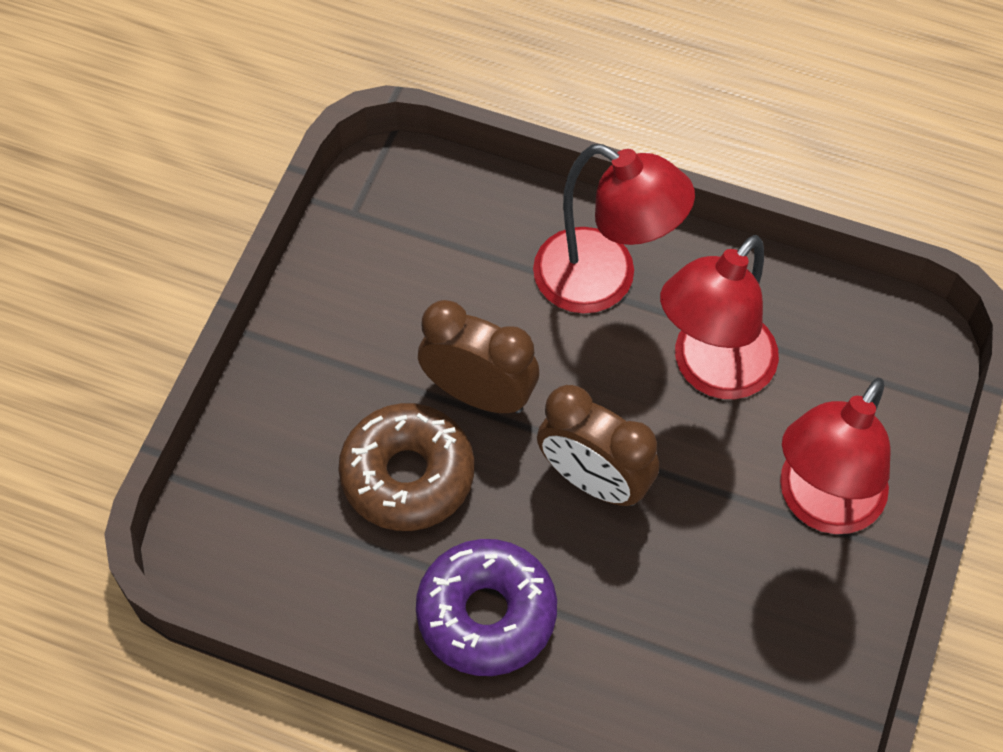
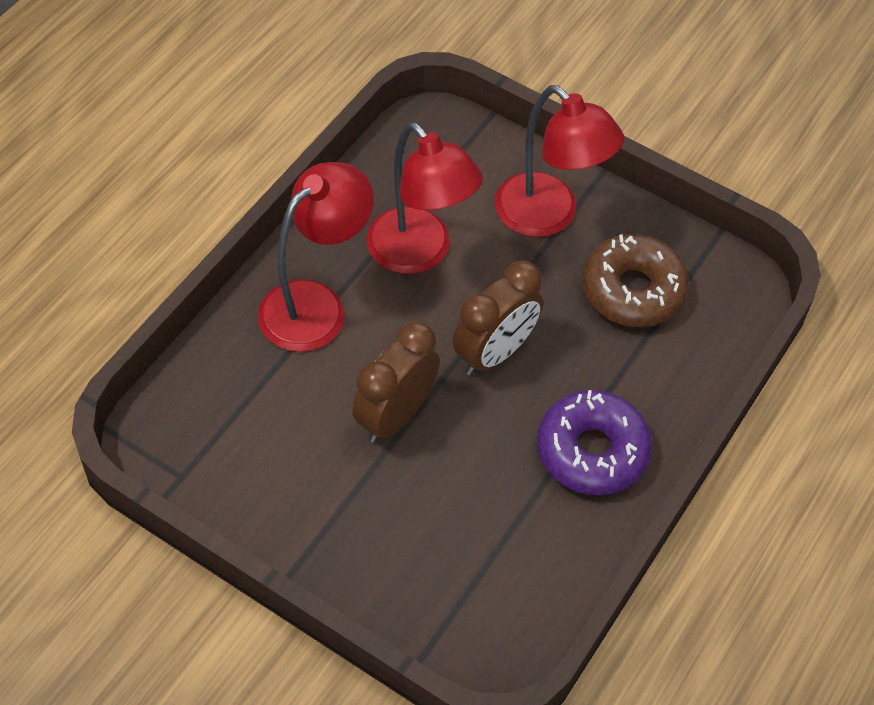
camera: 80 degrees left, 5 degrees down
(407, 475) = (457, 483): brown donut -> brown donut (632, 290)

